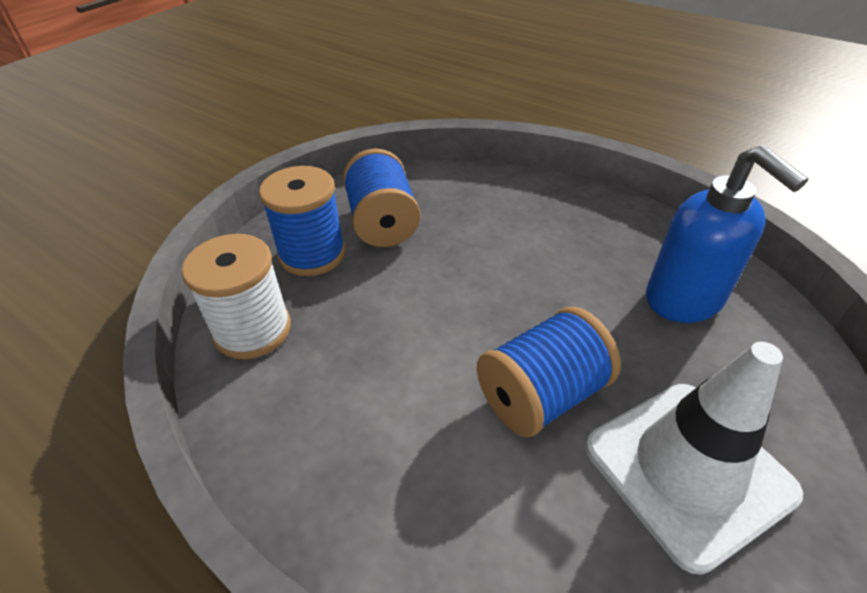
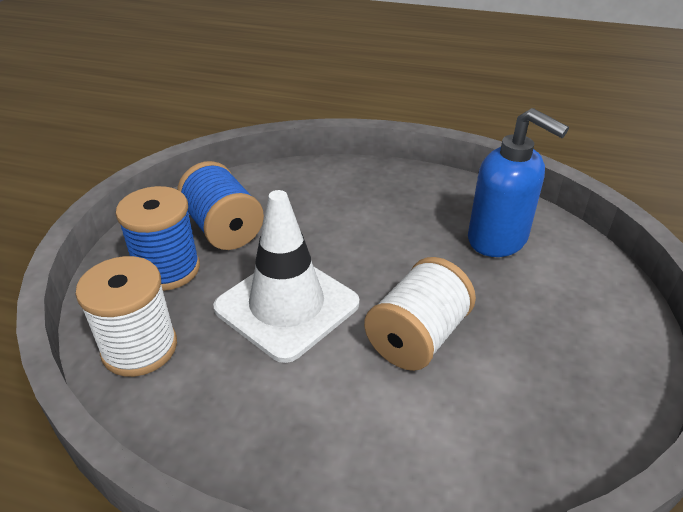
camera: 20 degrees left, 5 degrees down
(541, 395) = (417, 337): blue spool -> white spool
(688, 469) = (543, 361): white traffic cone -> white traffic cone (287, 306)

